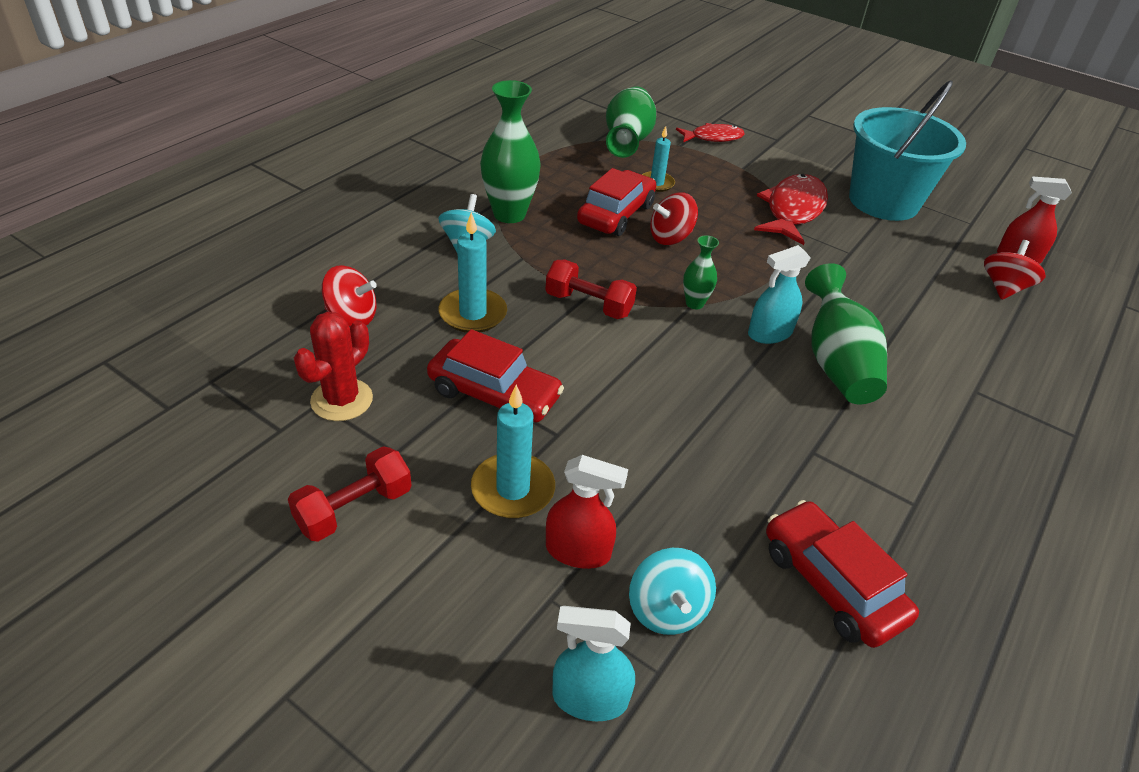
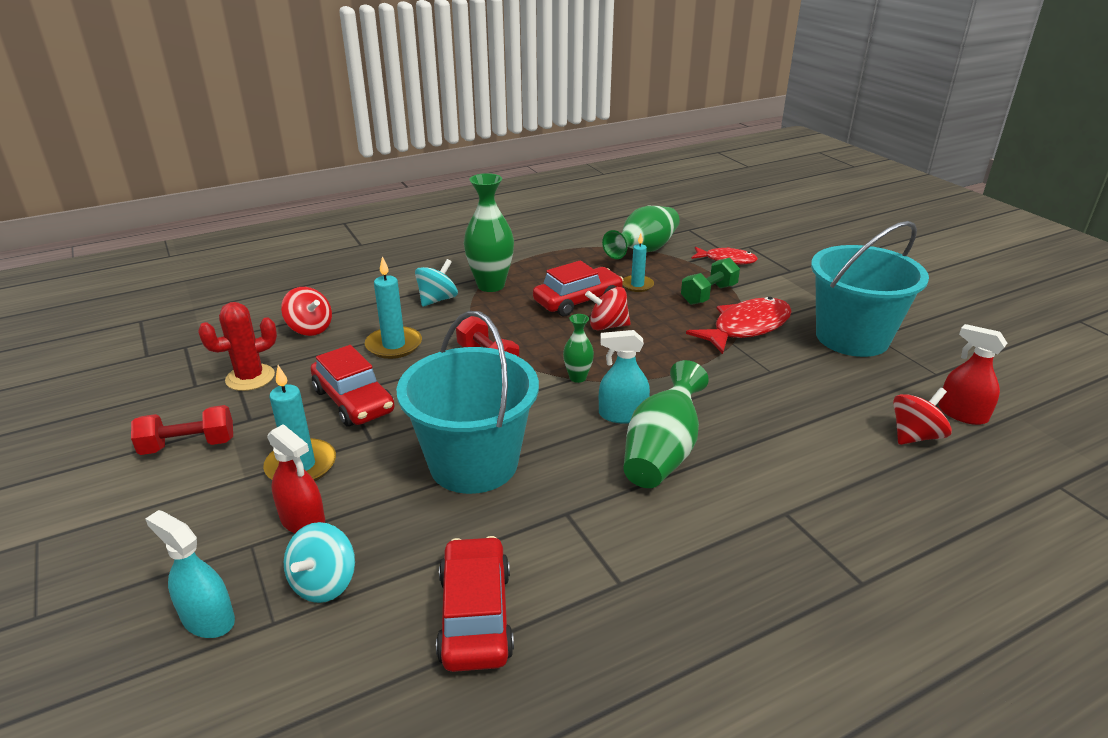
camera: 30 degrees right, 10 degrees down
(685, 428) = (473, 463): none -> turquoise bucket
(730, 180) = (709, 294): none -> green dumbbell

